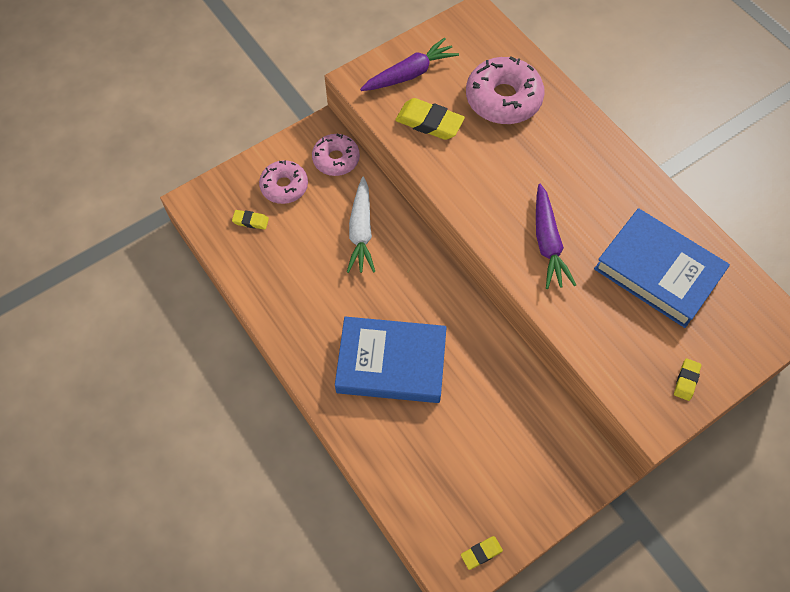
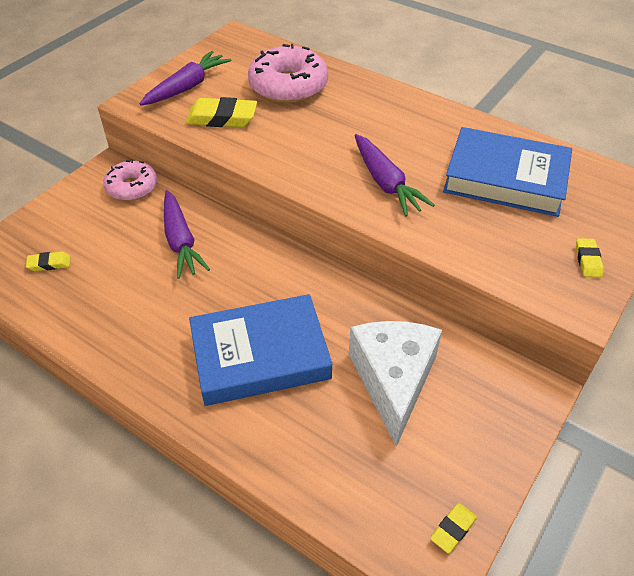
camera: 20 degrees left, 15 degrees down
(284, 186) = (81, 223): pink donut -> none
(361, 231) = (181, 241): white carrot -> purple carrot
(487, 421) = (393, 380): none -> white cheese

